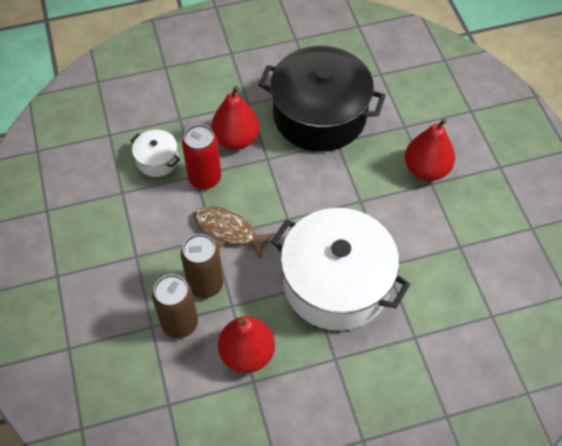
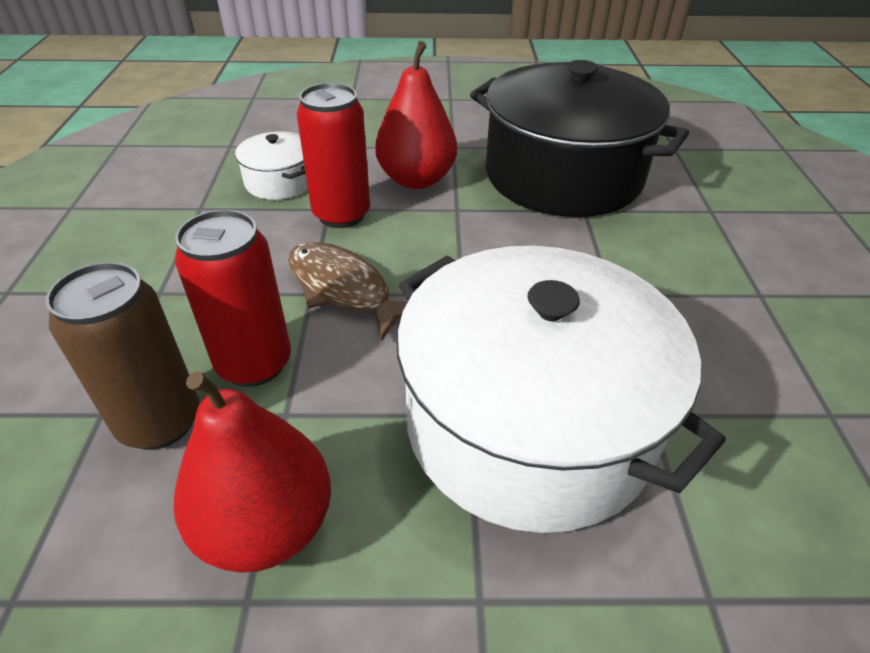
camera: 15 degrees right, 15 degrees down
(205, 284) = (254, 364): brown can -> red can
(426, 169) = (751, 272): red pear -> none

